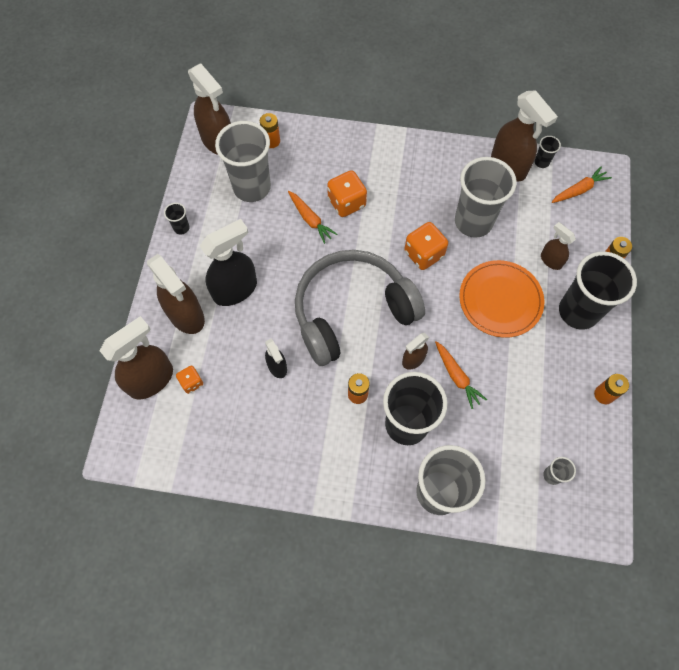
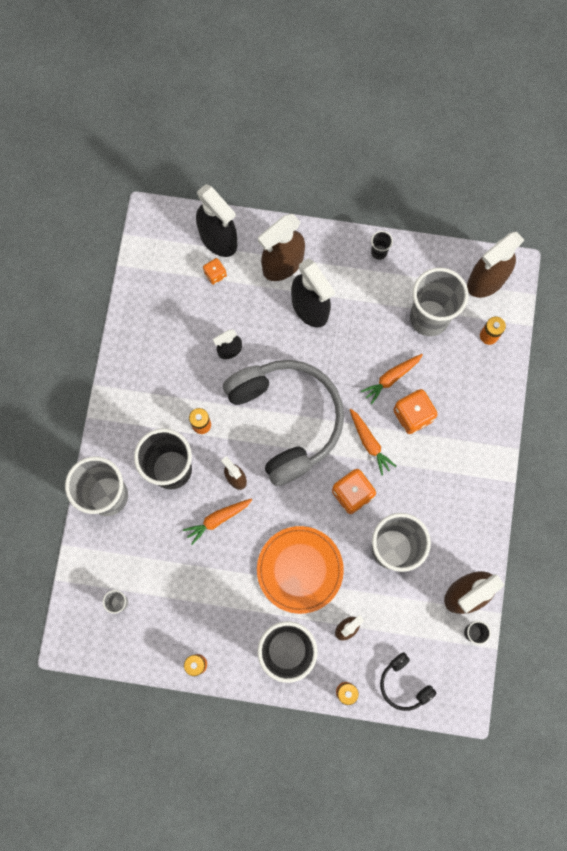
camera: 90 degrees right, 10 degrees up
(151, 379) = (218, 239): brown spray bottle -> black spray bottle
(579, 190) = (436, 671): orange carrot -> orange carrot (369, 443)
(594, 215) = (404, 684): none -> black headphones

